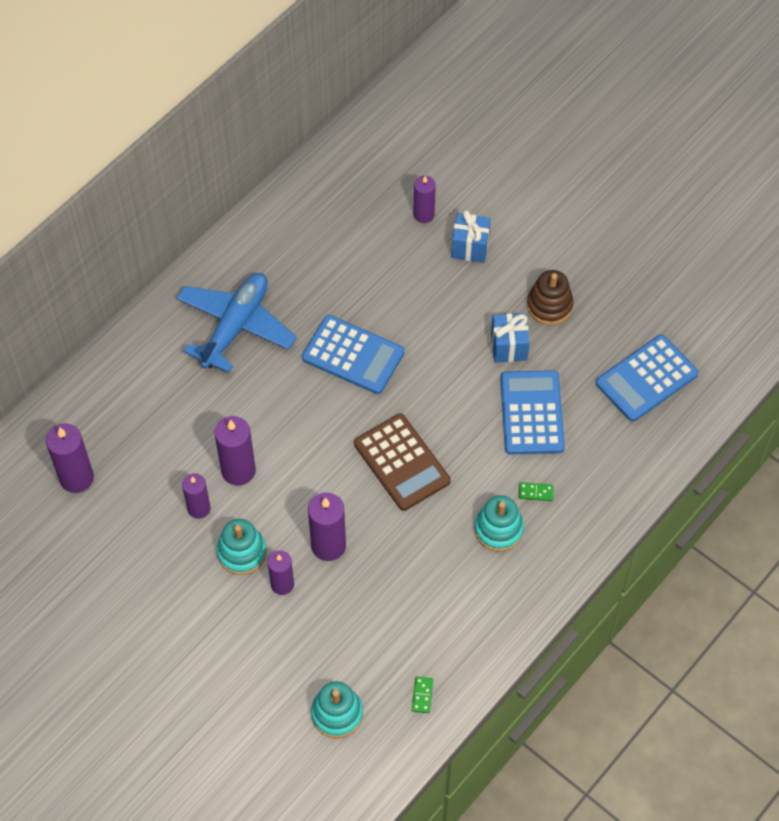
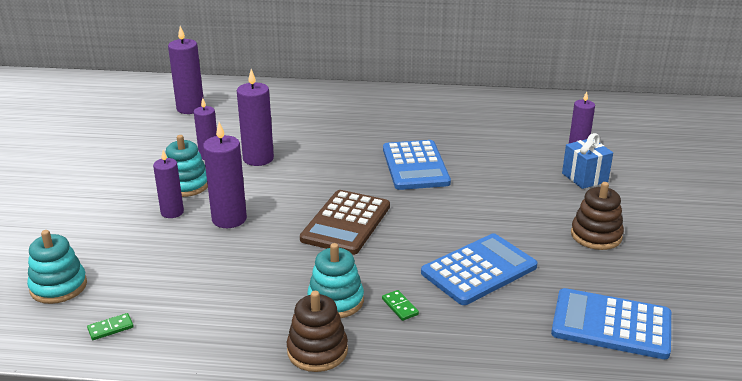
camera: 55 degrees right, 30 degrees down
(236, 326) = (376, 117): blue plane -> none
(509, 346) = (525, 231): blue gift -> none
(545, 572) = (317, 351): none -> brown stacking toy

